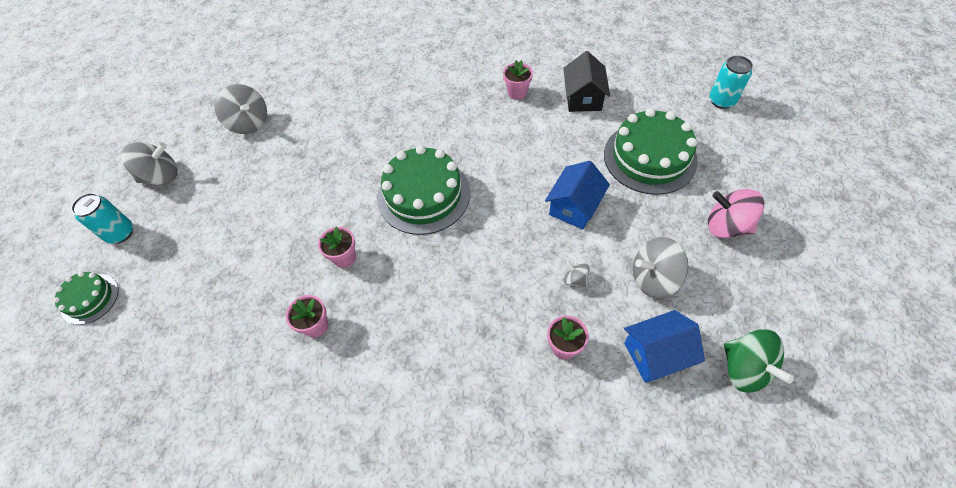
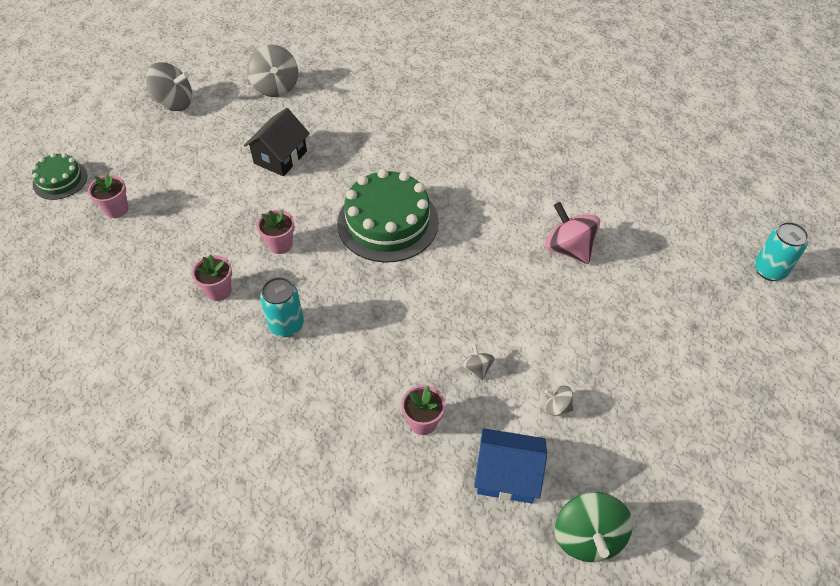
camera: 25 degrees right, 5 degrees down
(120, 233) = (114, 137): turquoise can -> turquoise can (286, 325)
(517, 93) = (547, 166): pink flower pot -> pink flower pot (116, 209)
(574, 207) = (526, 301): blue house -> none
(583, 98) = (613, 200): black house -> black house (280, 157)
(650, 157) = (642, 291): green cake -> none
(653, 278) = (557, 407): grey spinning top -> grey spinning top, size x0.50
(726, 226) = (675, 396): pink spinning top -> pink spinning top (568, 248)

